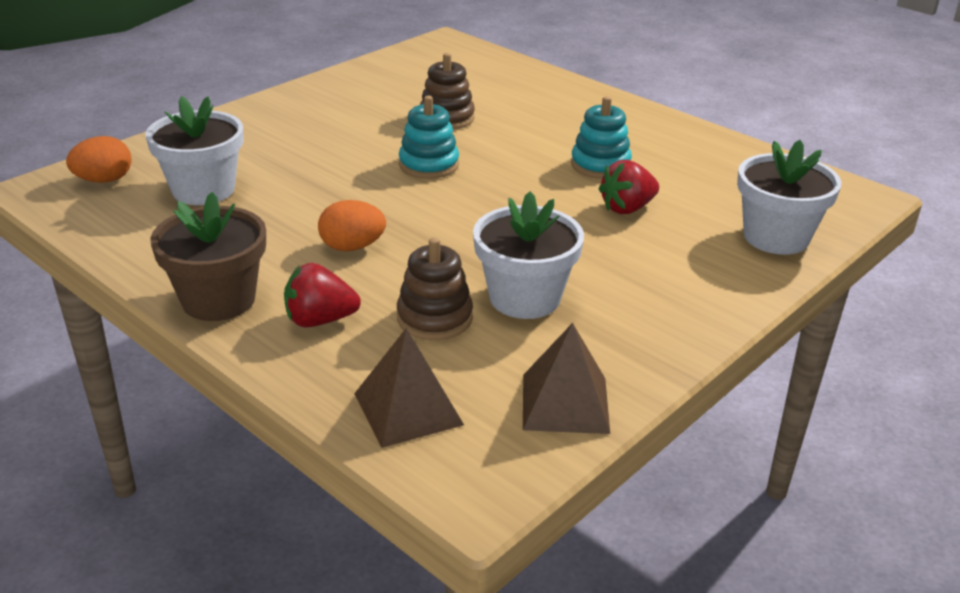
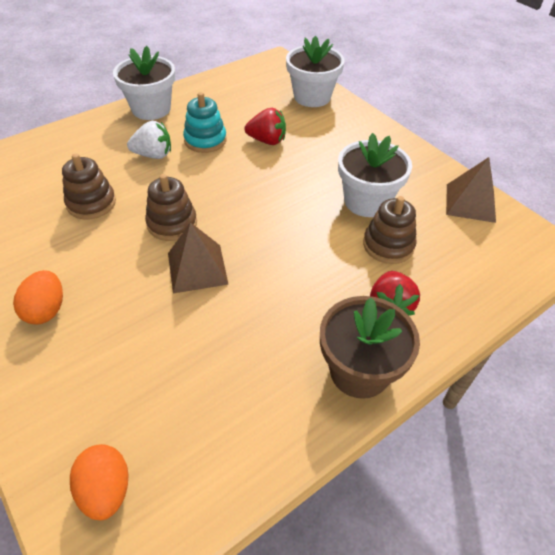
camera: 80 degrees left, 15 degrees up
(203, 190) = (162, 386): white flower pot -> white flower pot (151, 109)
(352, 247) = (291, 280): orange egg -> orange egg (46, 310)
(408, 409) = (484, 268): brown pyramid -> brown pyramid (197, 268)
(429, 165) = (172, 223): turquoise stacking toy -> brown stacking toy
(549, 137) = (153, 155): none -> white strawberry
(627, 208) = (267, 141): red strawberry -> red strawberry turned 60 degrees counterclockwise

